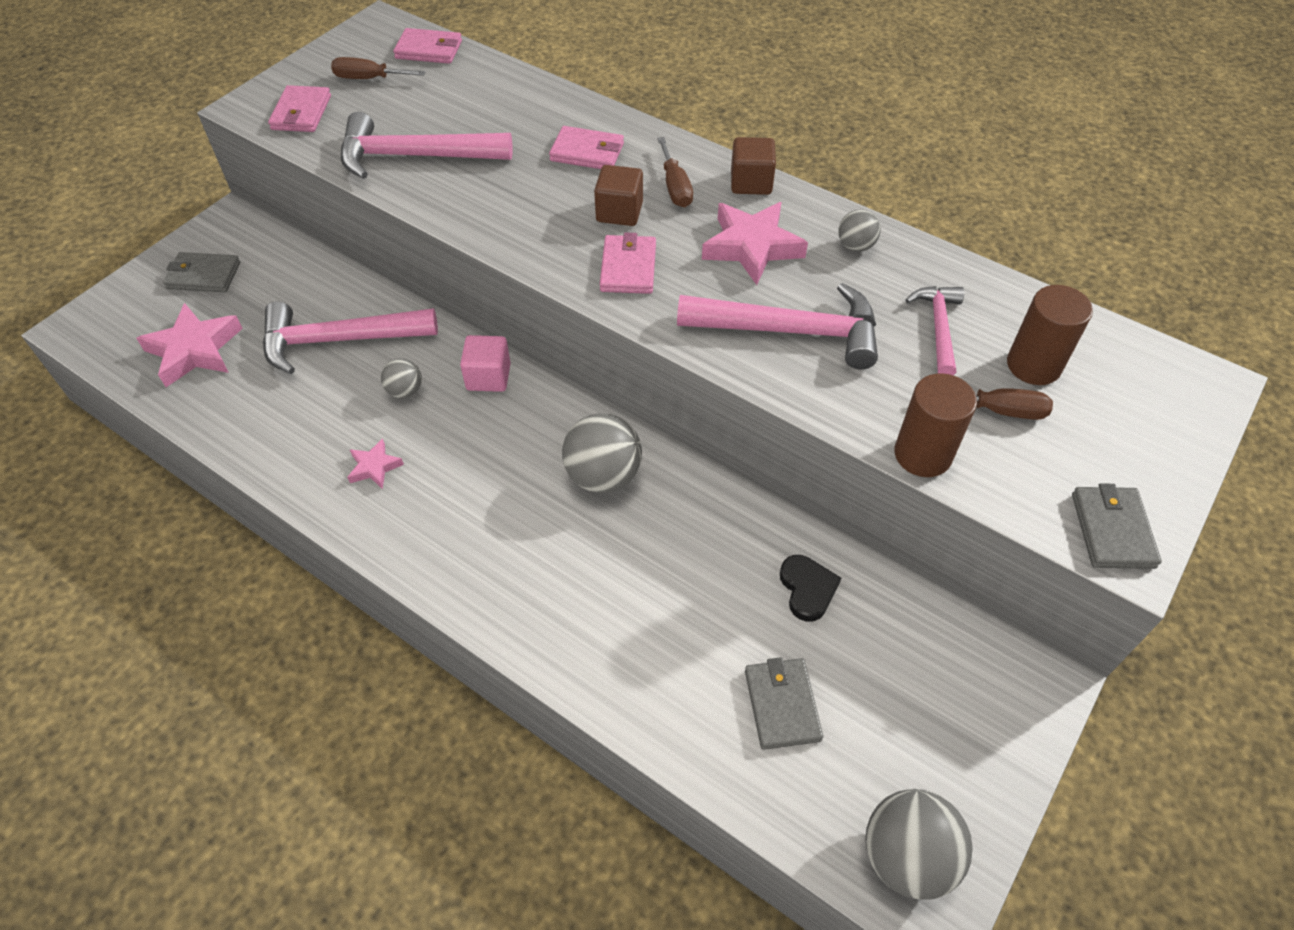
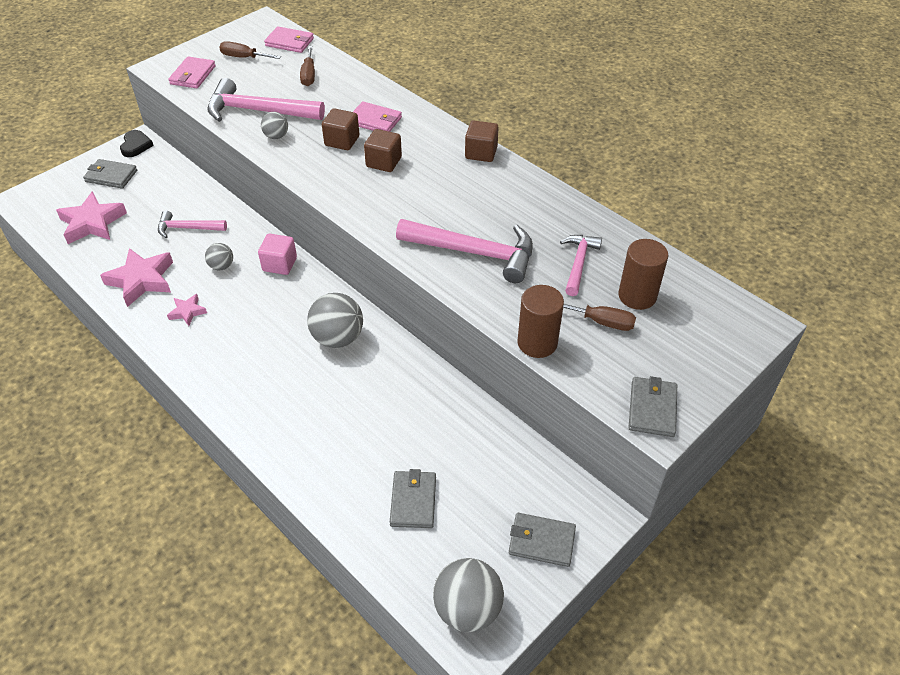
camera: 10 degrees right, 5 degrees down
(339, 340) = (187, 228): pink hammer -> pink hammer, size x0.58
(550, 187) = (342, 141): none -> brown cube
(628, 268) = (377, 199): pink wallet -> none
(675, 187) = (427, 150): brown screwdriver -> brown screwdriver (309, 75)
(752, 247) = (467, 195): pink star -> pink star (141, 280)
(807, 589) = (455, 430): black heart -> black heart (136, 146)
(855, 246) = (539, 203): grey ball -> grey ball (276, 136)
(976, 735) = (541, 541): none -> grey wallet

